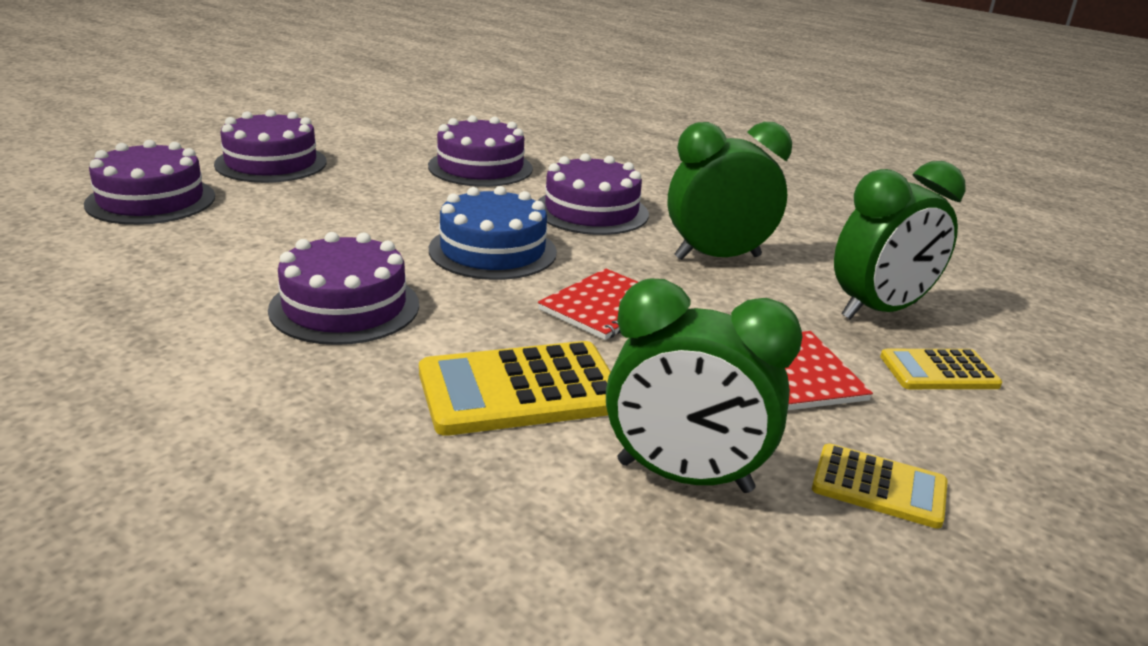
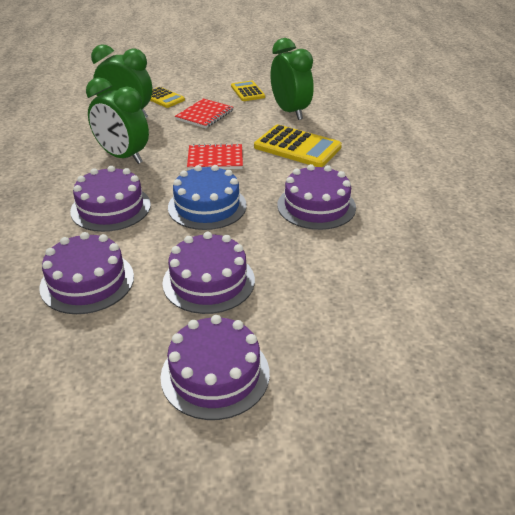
camera: 130 degrees left, 10 degrees up
(151, 200) = (347, 359): purple cake -> purple cake (208, 281)

